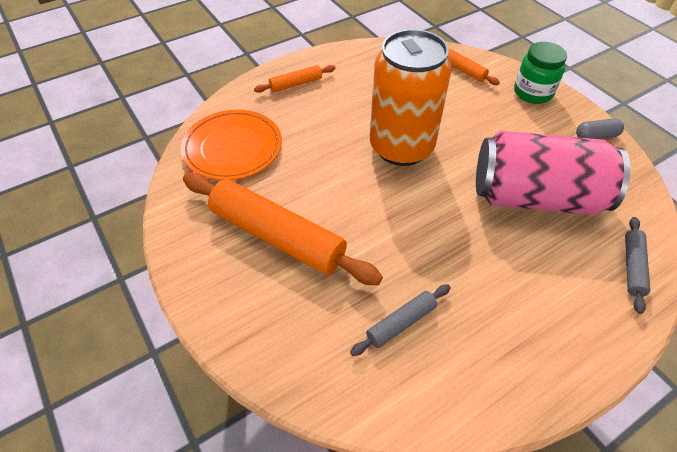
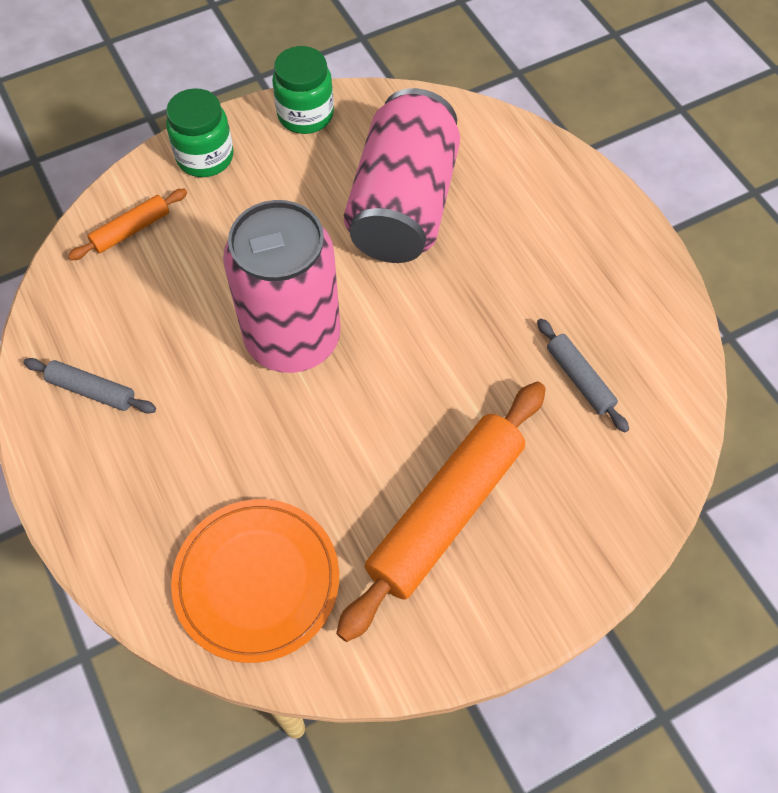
camera: 85 degrees left, 10 degrees up
(296, 84) = (109, 478): orange rolling pin -> none
(401, 147) = (293, 338): orange can -> pink can
(596, 136) = (305, 115): grey capsule -> green jar
(632, 267) = (510, 147): grey rolling pin -> grey rolling pin (92, 390)

